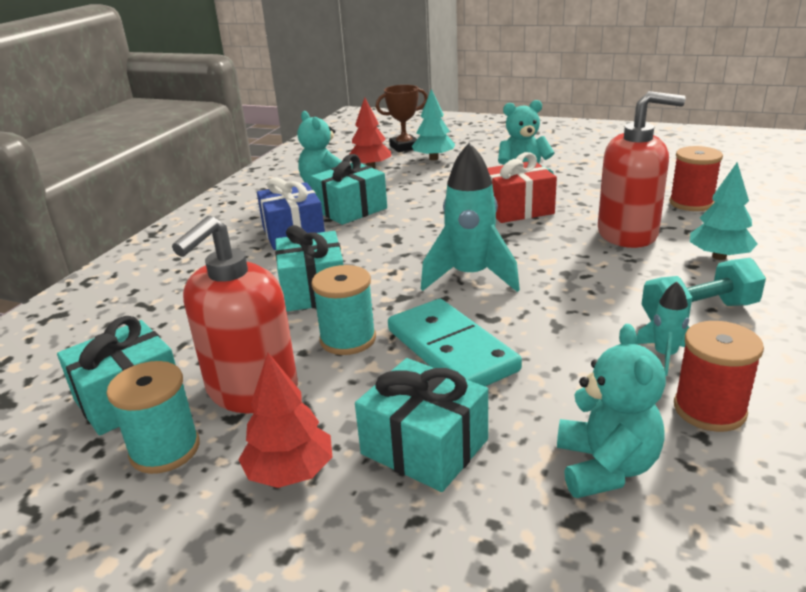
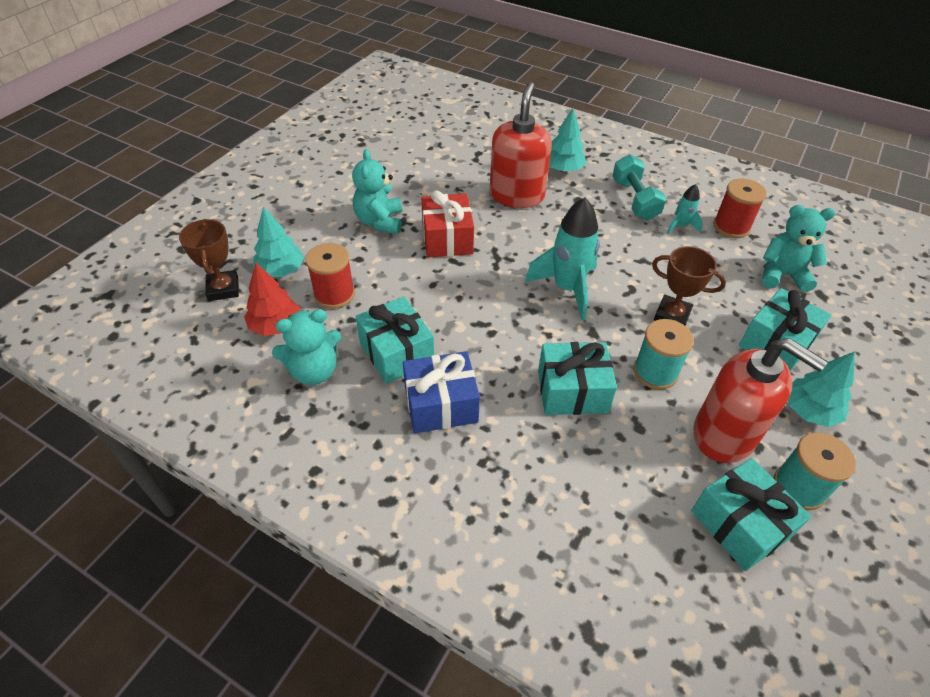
camera: 85 degrees left, 20 degrees up
(290, 472) = (809, 411): red tree -> turquoise tree
(451, 350) = (672, 316): turquoise domino -> brown trophy
(691, 203) = (474, 153): red spool -> red spool (334, 294)

